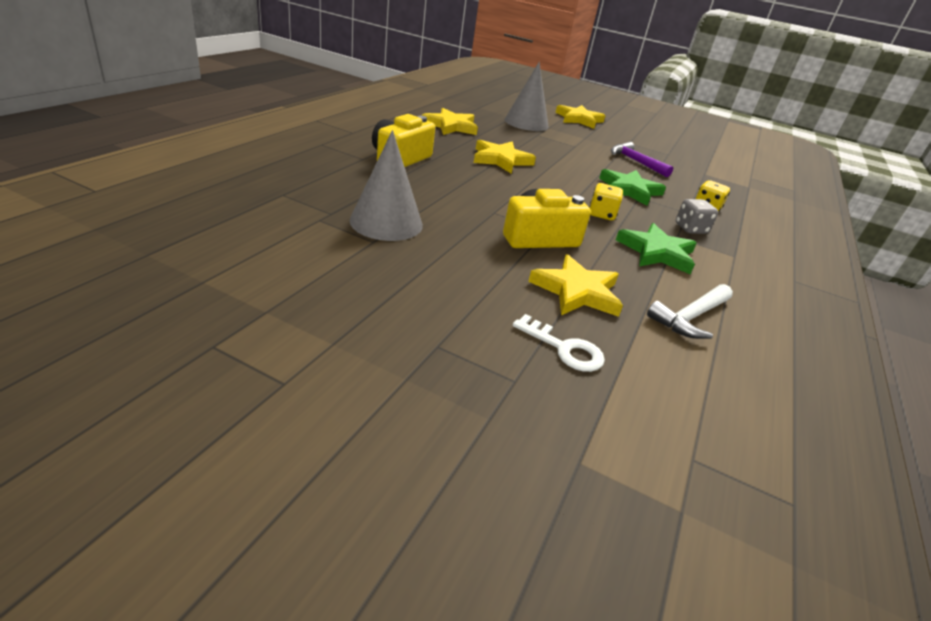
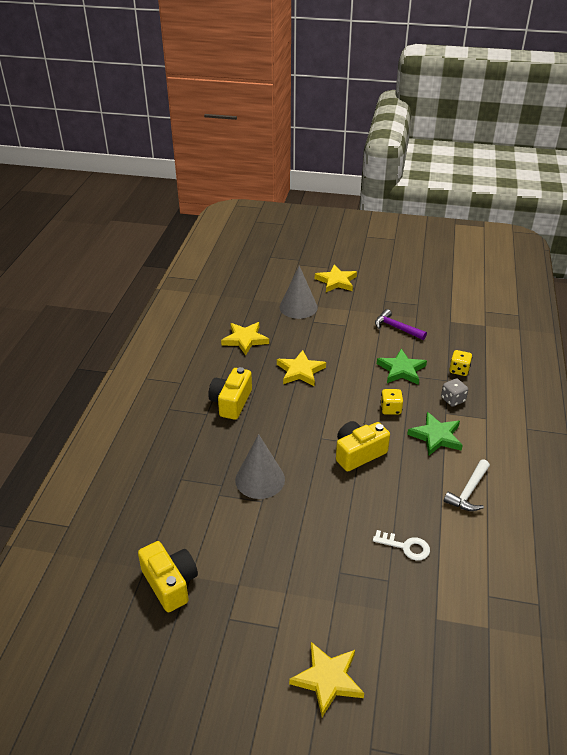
camera: 10 degrees left, 5 degrees up
(165, 279) = (170, 583): none -> yellow camera
(577, 291) = (398, 496): yellow star -> yellow star (328, 679)

